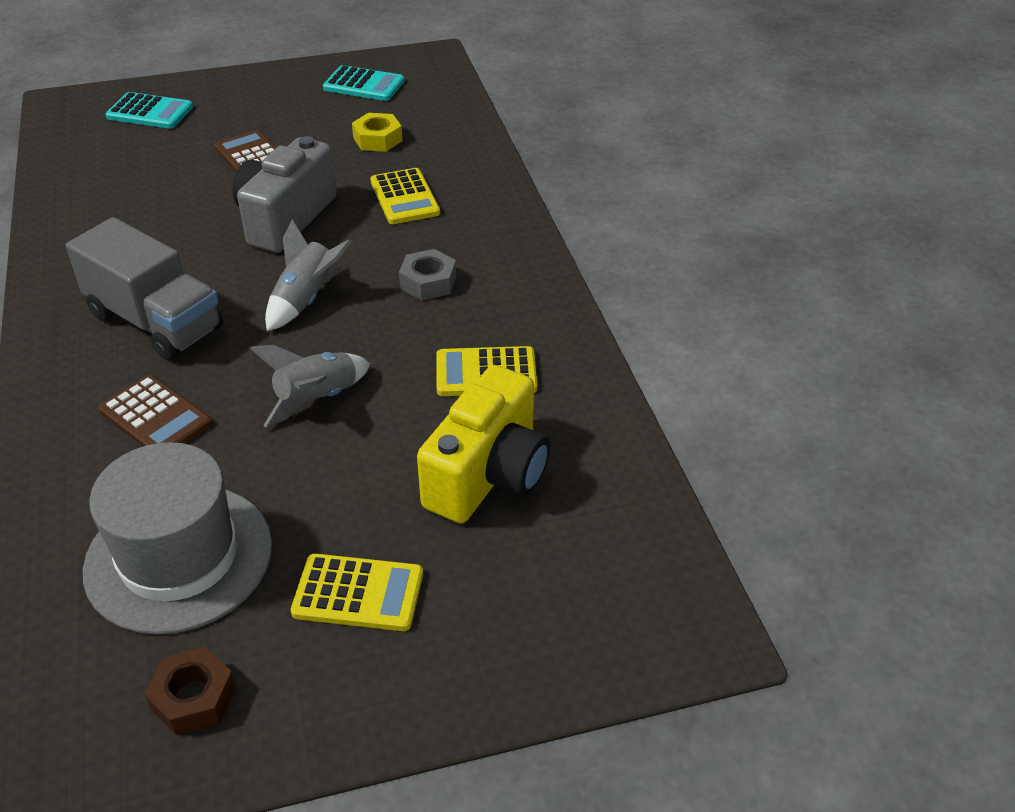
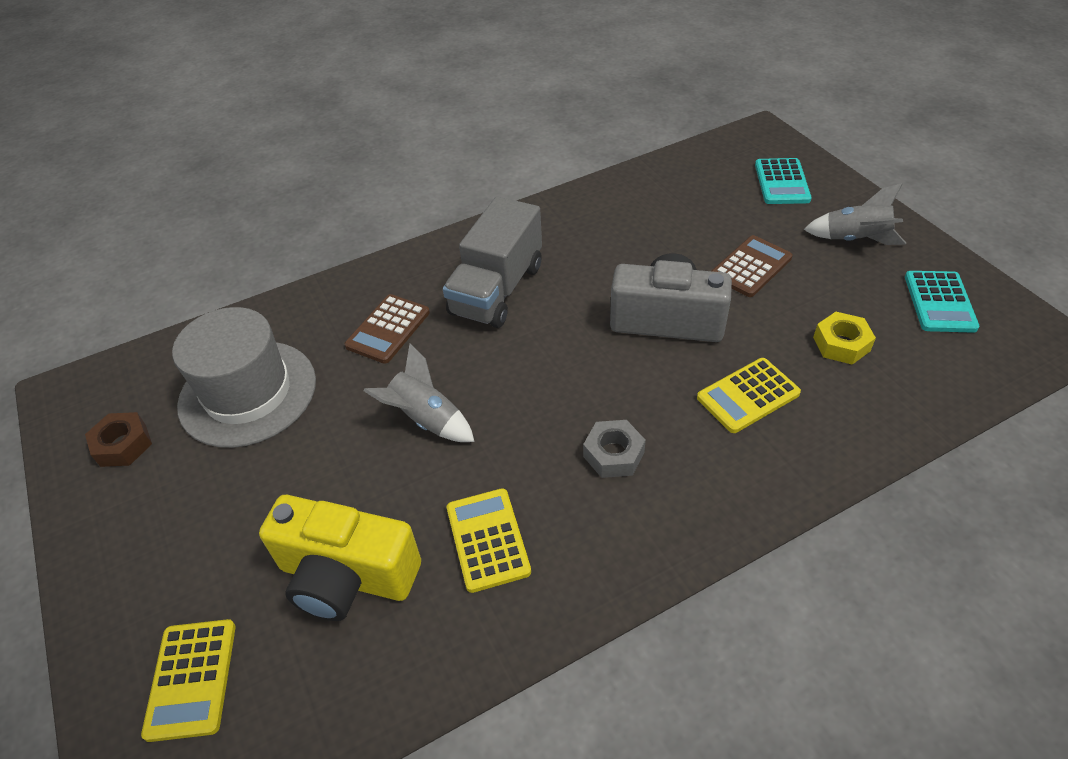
camera: 80 degrees right, 5 degrees up
(306, 300) = (555, 371): grey rocket -> grey rocket (855, 239)
(358, 593) = (209, 514): yellow calculator -> yellow calculator (192, 679)

